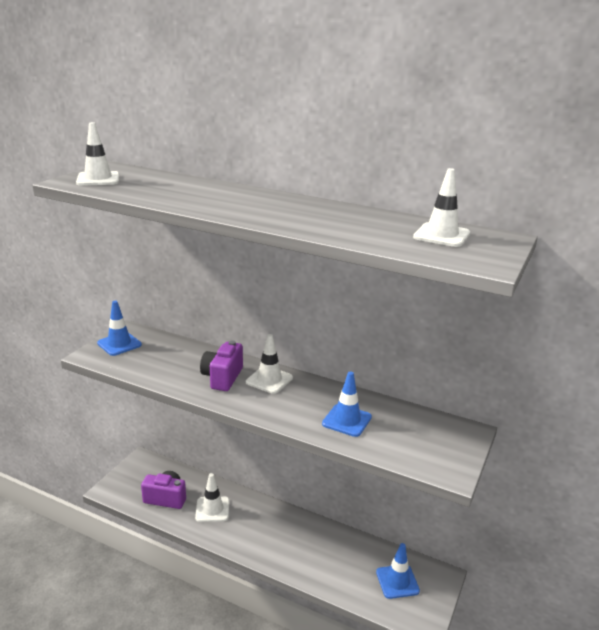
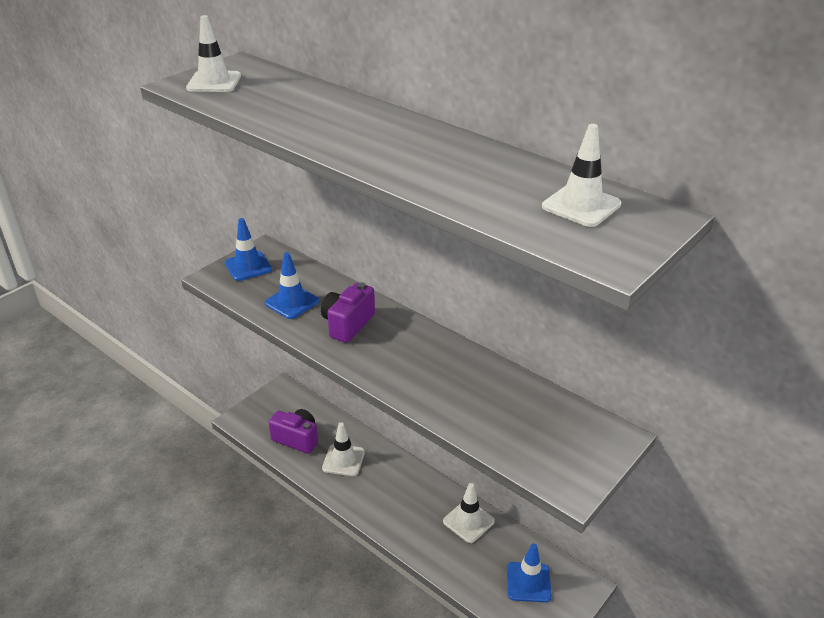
camera: 15 degrees right, 10 degrees up
(269, 380) = (400, 334): white traffic cone -> white traffic cone (468, 521)
(346, 420) = (471, 400): blue traffic cone -> blue traffic cone (292, 302)

